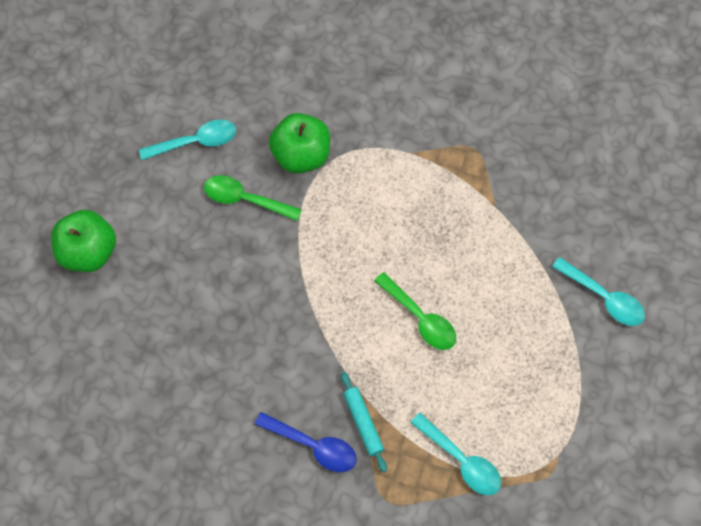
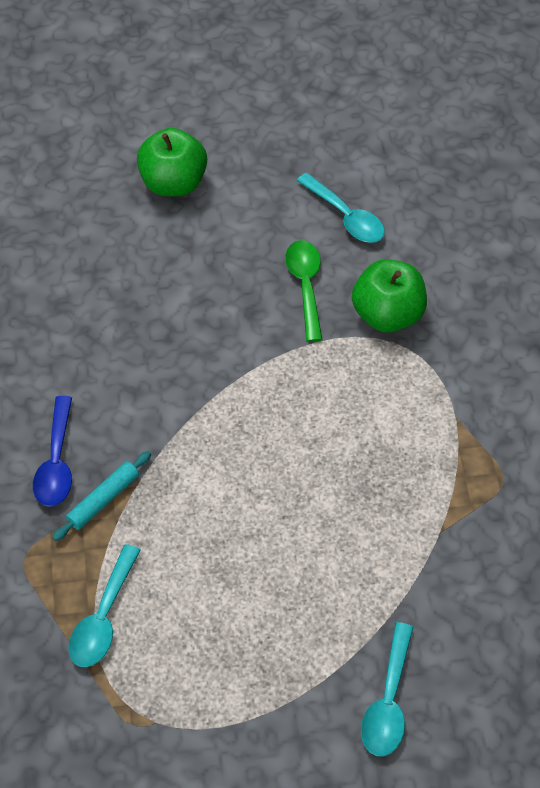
camera: 65 degrees right, 10 degrees down
(420, 318) = (255, 507): green spoon -> none

